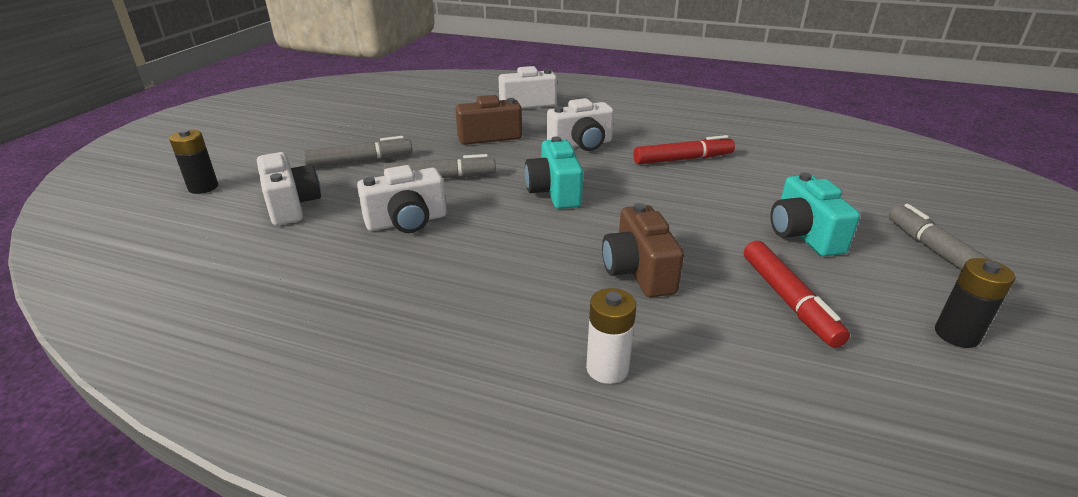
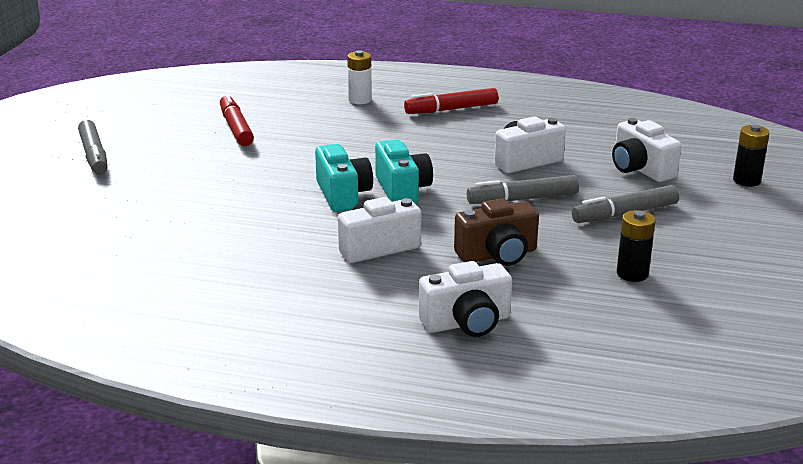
camera: 175 degrees right, 5 degrees down
(638, 271) = (333, 138): brown camera -> none
(683, 159) = (258, 231): red marker -> red marker (451, 109)
(803, 235) = (189, 164): turquoise camera -> turquoise camera (343, 195)
(956, 334) = (145, 118): black battery -> black battery (632, 274)

